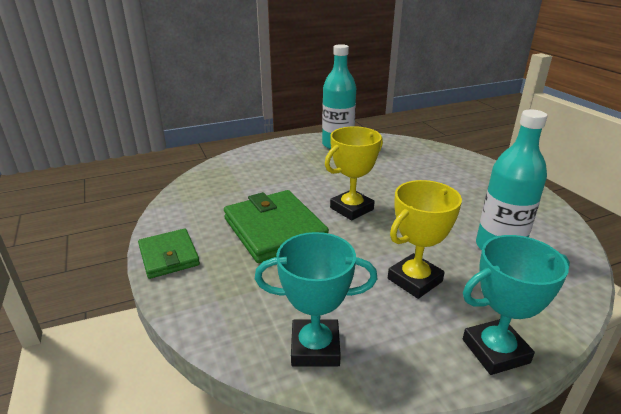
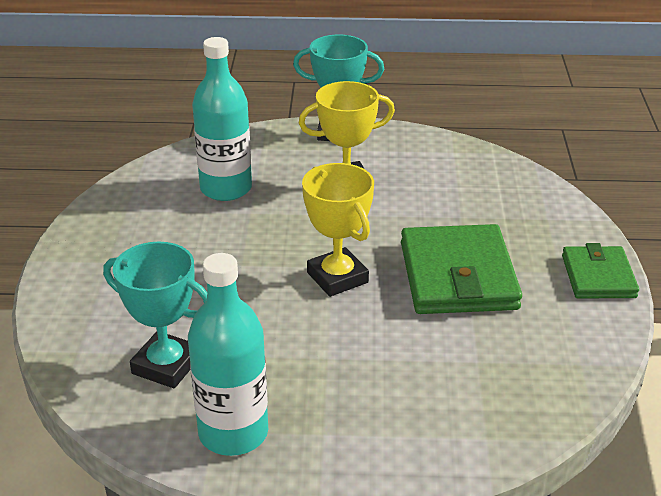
camera: 155 degrees left, 5 degrees up
(315, 348) = (473, 166): turquoise trophy -> turquoise trophy (166, 365)
(351, 209) = (337, 277): yellow trophy -> yellow trophy turned 75 degrees clockwise

